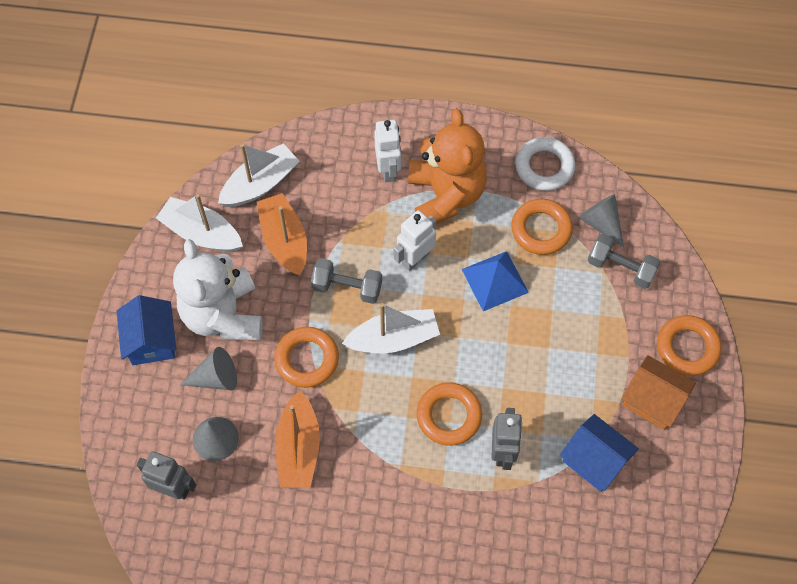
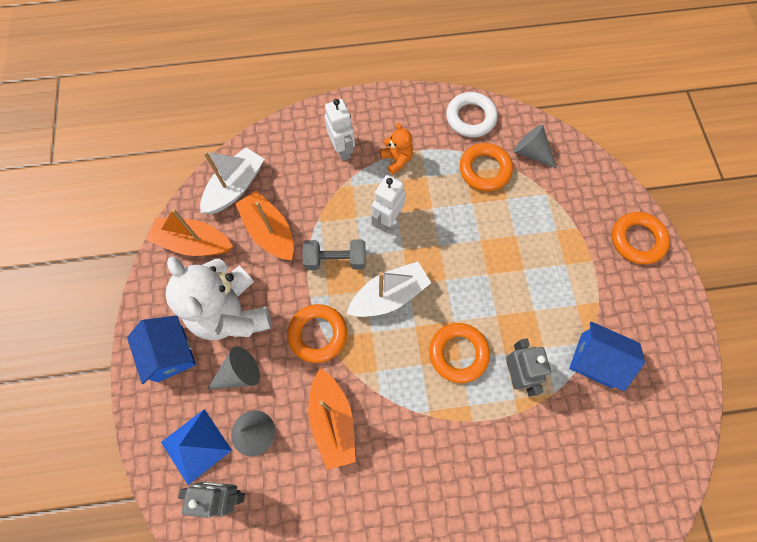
camera: 15 degrees left, 5 degrees up
(201, 233) = (193, 243): white boat -> orange boat
(445, 195) = (397, 160): orange teddy bear -> orange teddy bear, size x0.46
(495, 281) = (460, 222): blue pyramid -> blue pyramid (196, 446)
(621, 268) = (560, 186): grey dumbbell -> none
(653, 400) = (625, 293): orange house -> none

